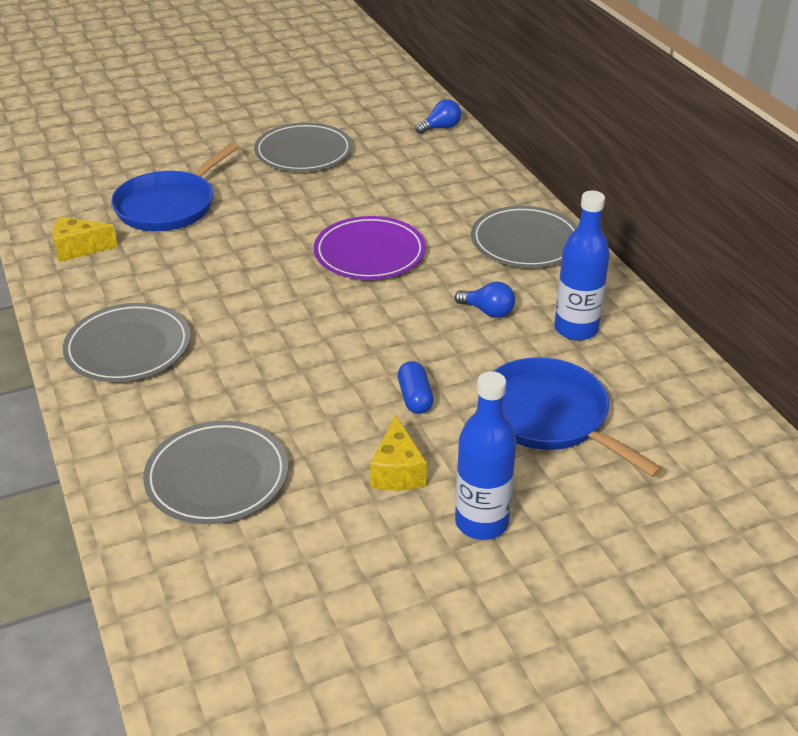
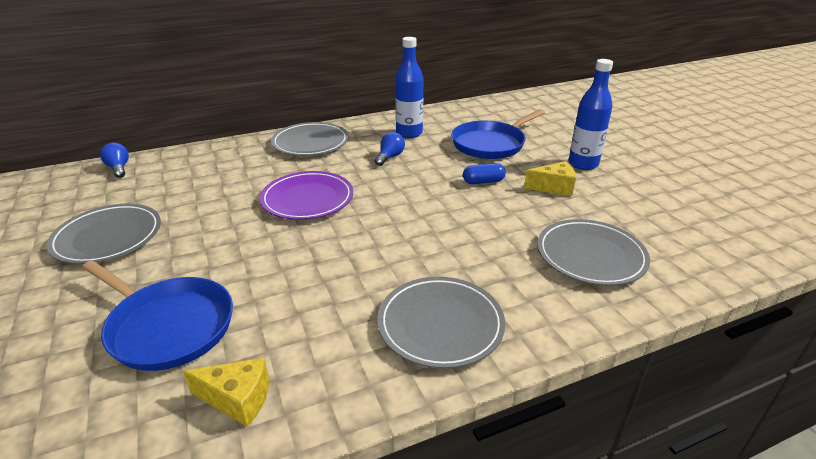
camera: 90 degrees left, 5 degrees down
(78, 249) = (238, 399): yellow cheese -> yellow cheese turned 75 degrees counterclockwise

